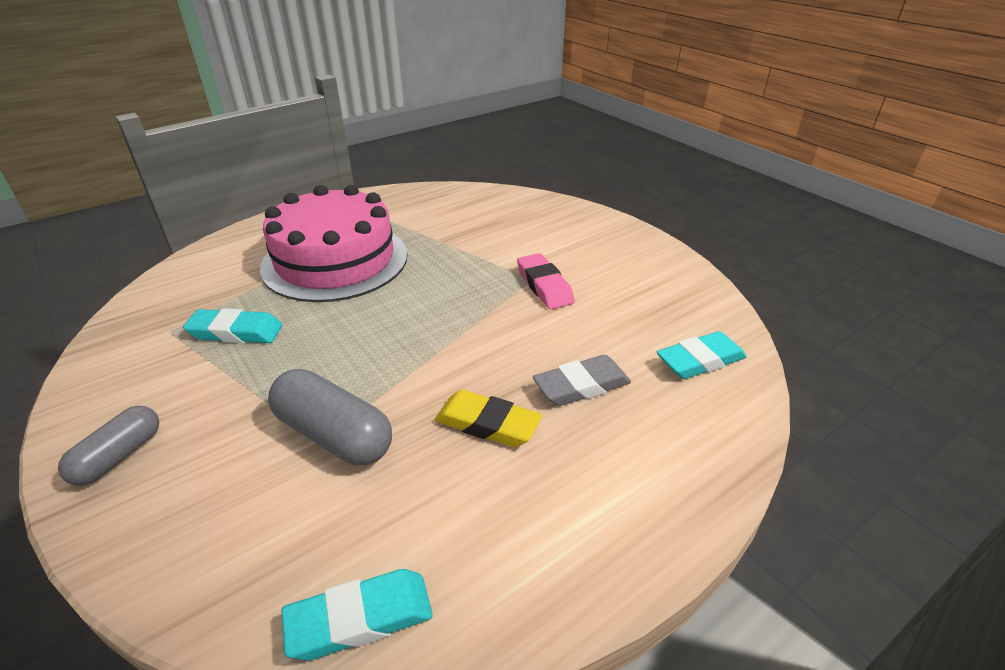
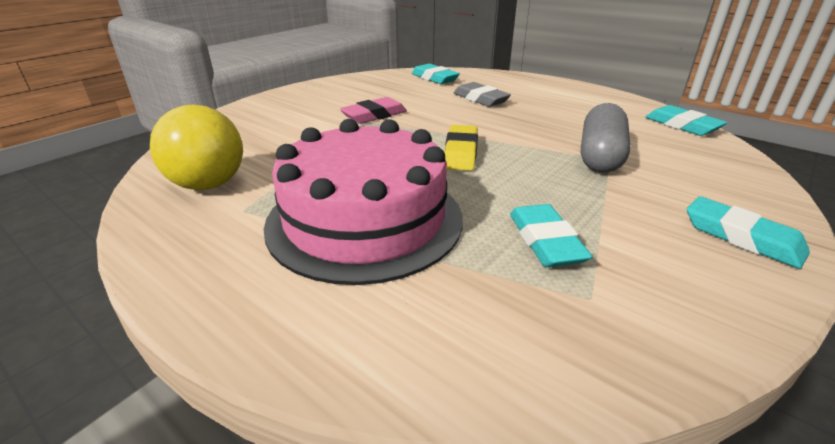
camera: 105 degrees left, 5 degrees down
(119, 456) = (741, 237): grey capsule -> turquoise eraser
(432, 207) = (208, 184): none -> yellow ball
(487, 424) = (536, 116): yellow eraser -> yellow eraser (461, 152)

